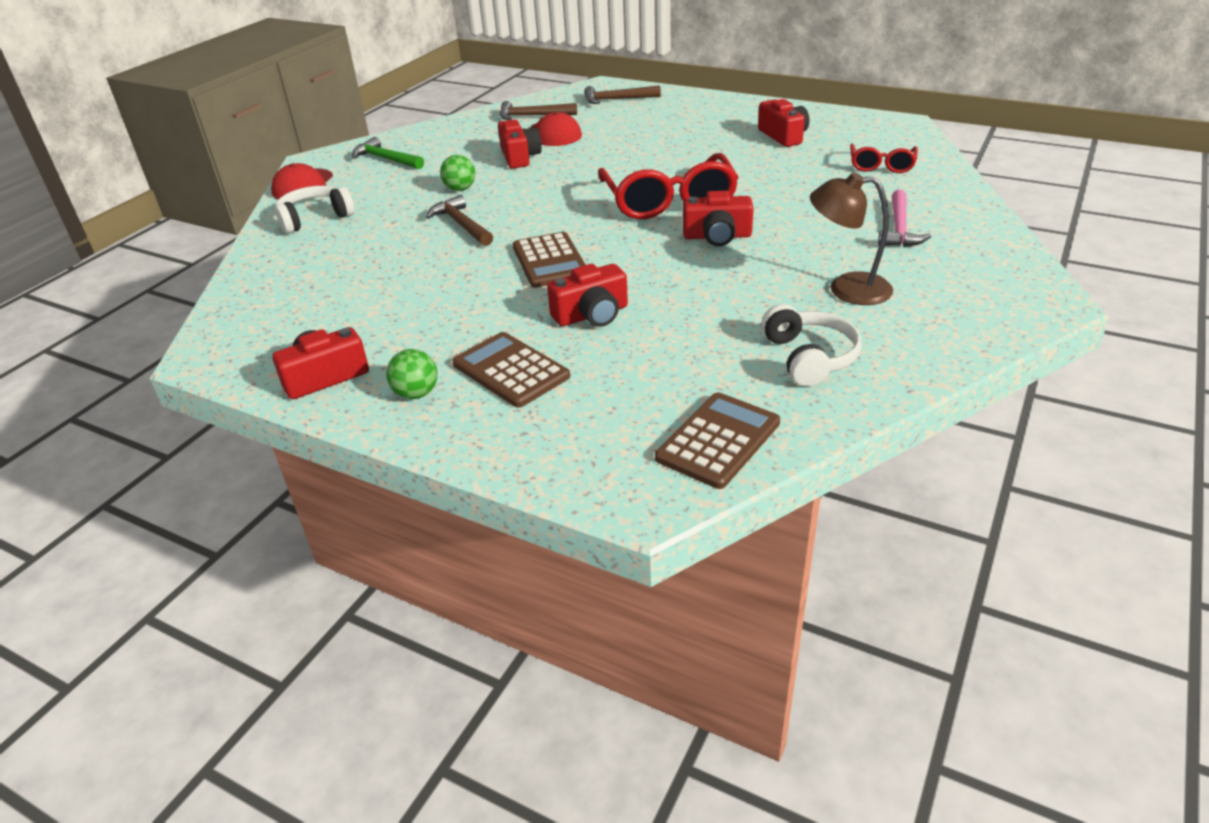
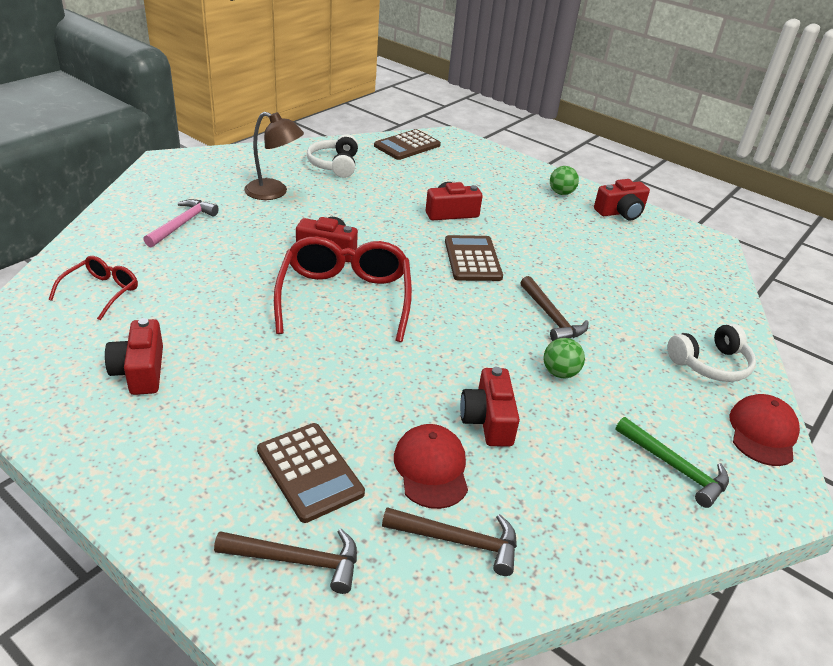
camera: 175 degrees left, 0 degrees up
(511, 370) = (506, 193): brown calculator -> brown calculator (309, 472)

